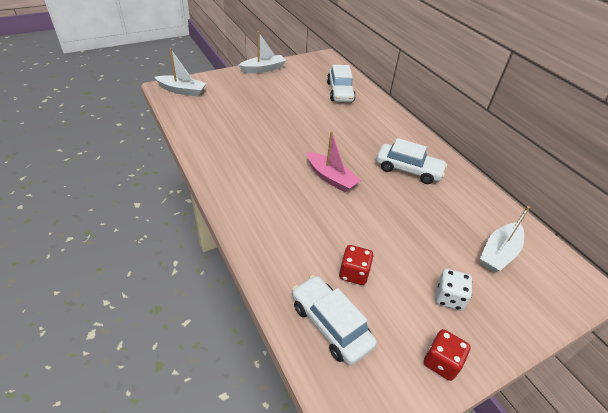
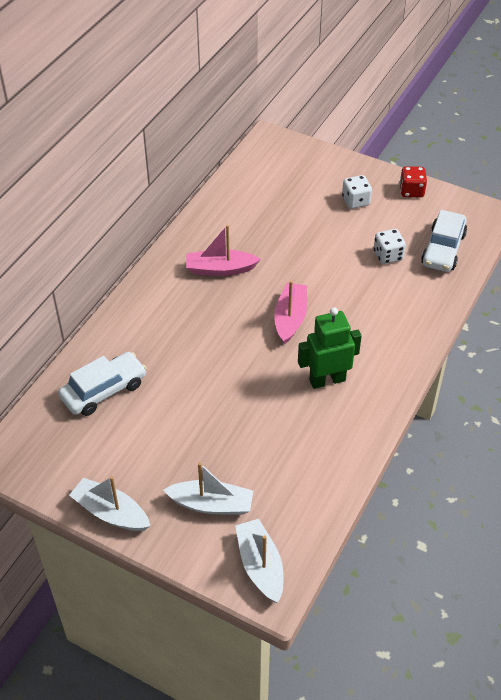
camera: 120 degrees left, 5 degrees up
(261, 166) = (327, 380): none -> green robot
(354, 273) = (388, 255): red dice -> white dice
(408, 170) = (220, 269): white car -> pink boat
(499, 253) = (280, 186): white boat -> white boat (211, 504)

